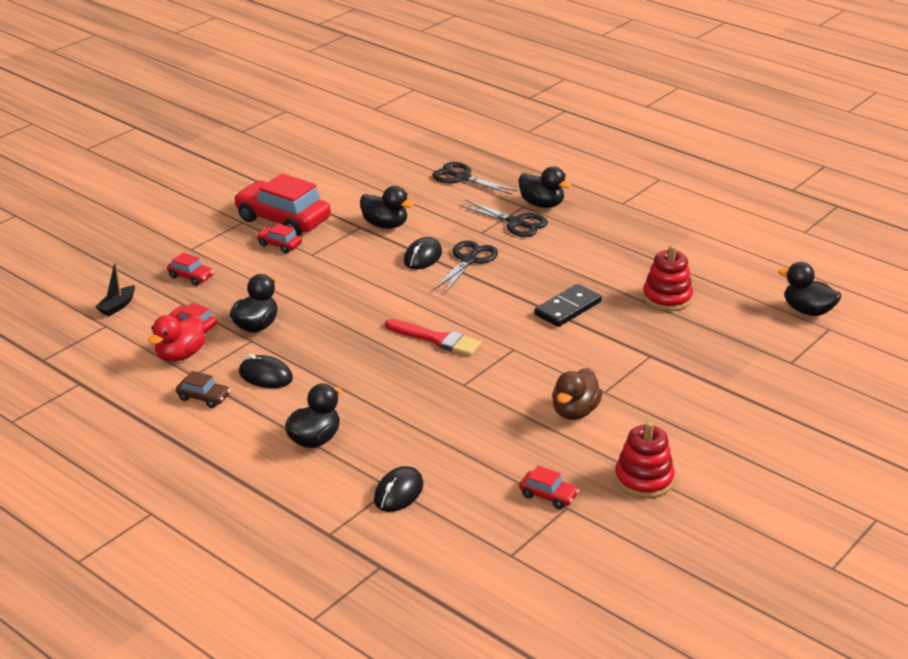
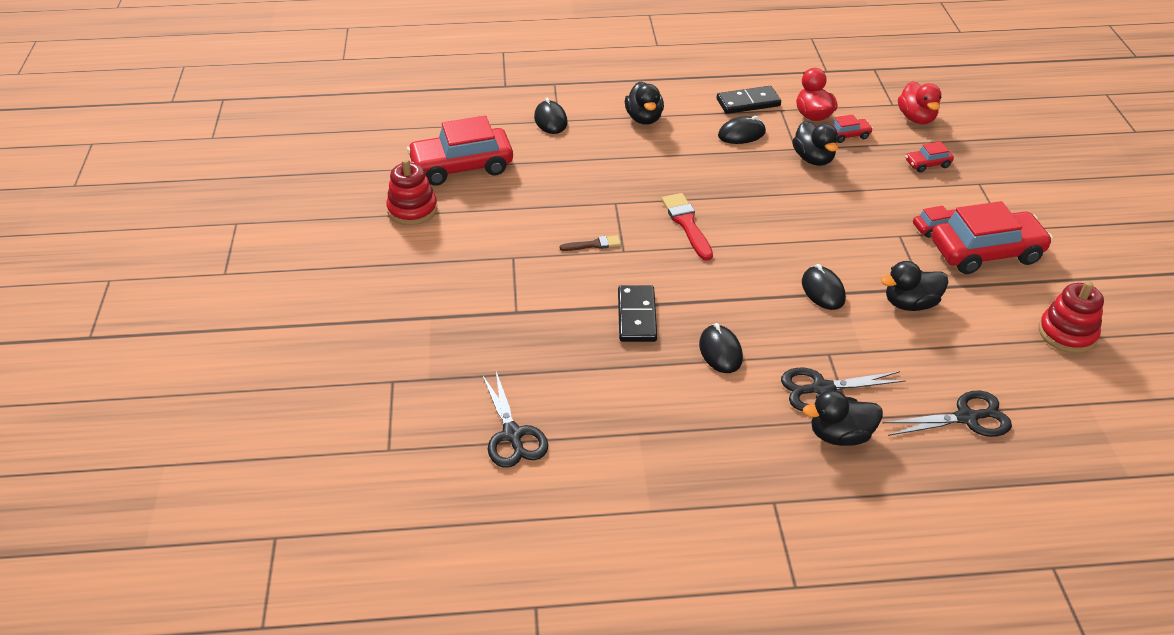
camera: 135 degrees right, 10 degrees up
(117, 306) = (916, 118): black boat -> red duck
(203, 397) = (748, 103): brown car -> black domino
(436, 339) = (687, 224): red brush -> red brush turned 90 degrees clockwise
(469, 260) = (785, 313): black scissors -> black scissors (512, 435)
(529, 365) = (593, 244): none -> brown brush
(544, 265) = (720, 351): none -> black mouse
(548, 495) = (462, 166): red car -> red car, size x2.21
(575, 412) = (514, 229): brown duck -> none
(667, 298) = (571, 386): red stacking toy -> red stacking toy (1067, 333)
(807, 311) = (427, 461): black duck -> none

